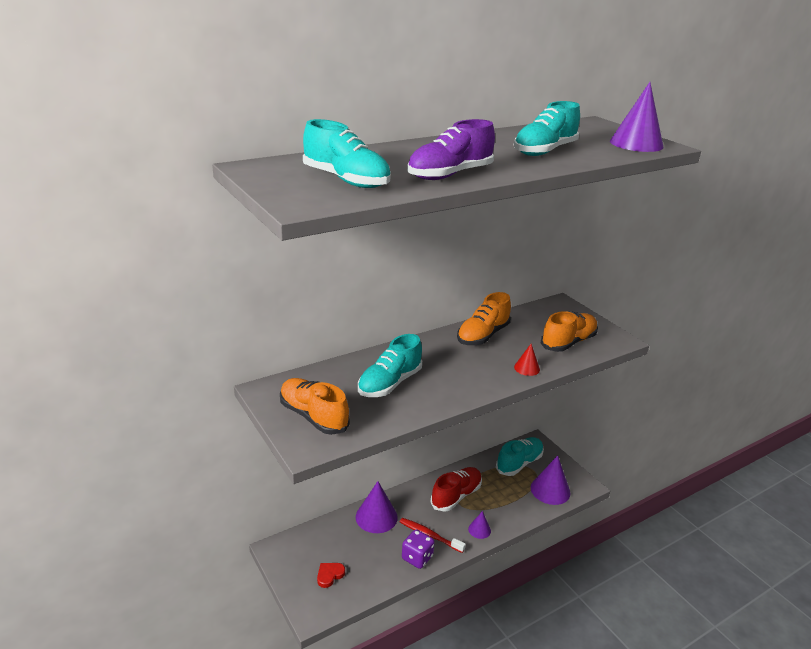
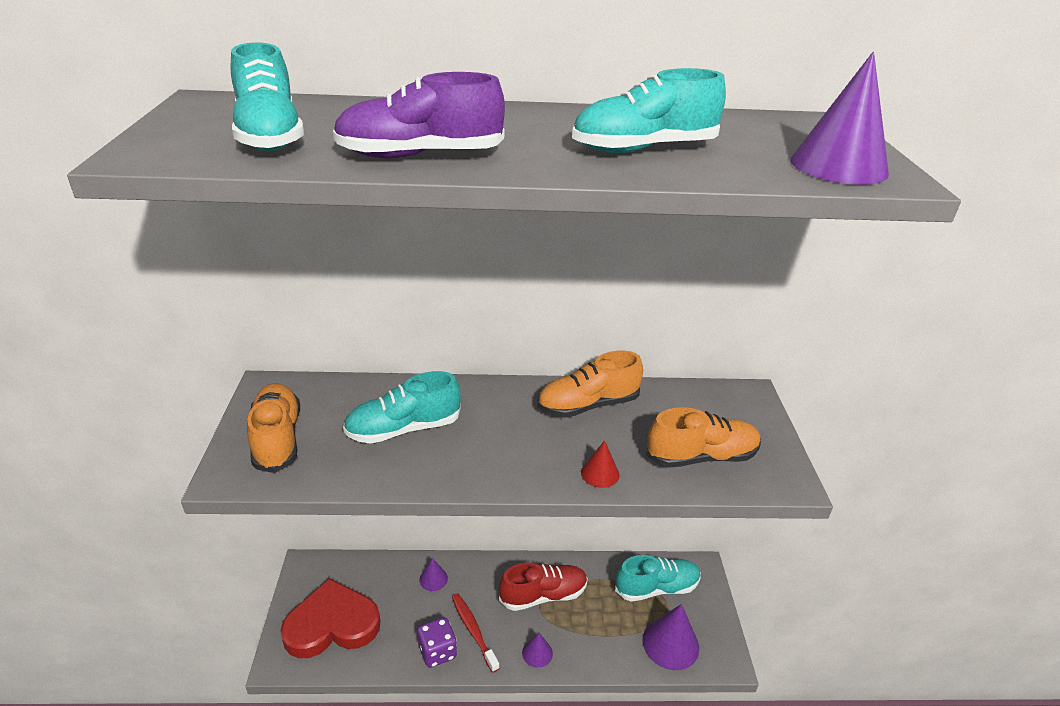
camera: 30 degrees right, 5 degrees up
(329, 575) = (332, 624): red heart -> red heart, size x2.48
(376, 517) = (433, 579): purple cone -> purple cone, size x0.53

